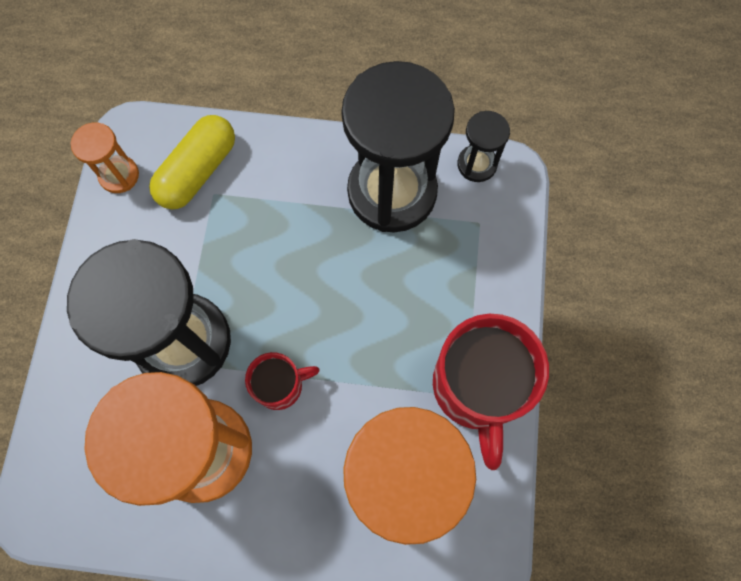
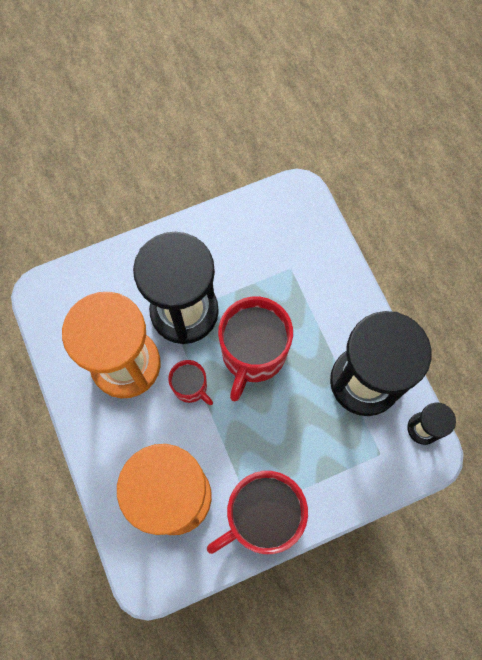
camera: 60 degrees right, 0 degrees up
(119, 175) = (266, 205): orange hourglass -> none
(198, 171) = (299, 250): yellow capsule -> none
(286, 291) = (253, 353): none -> red mug

